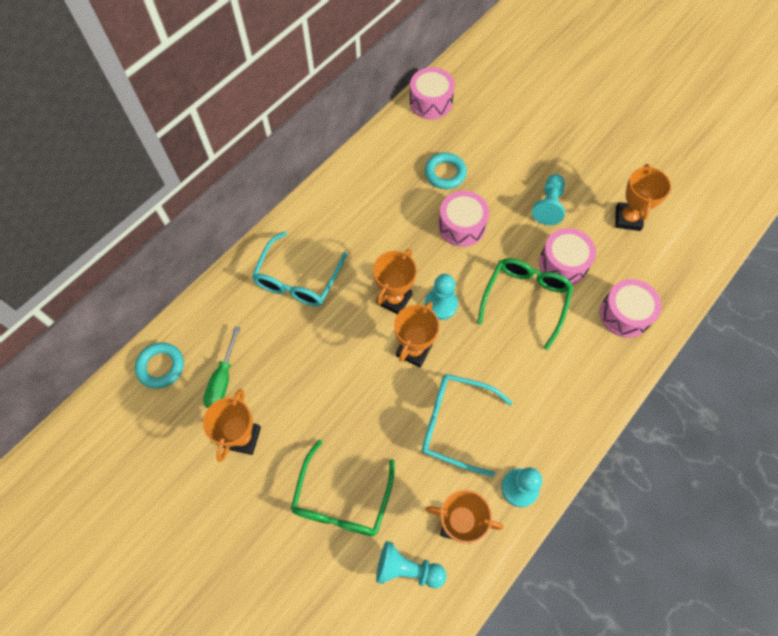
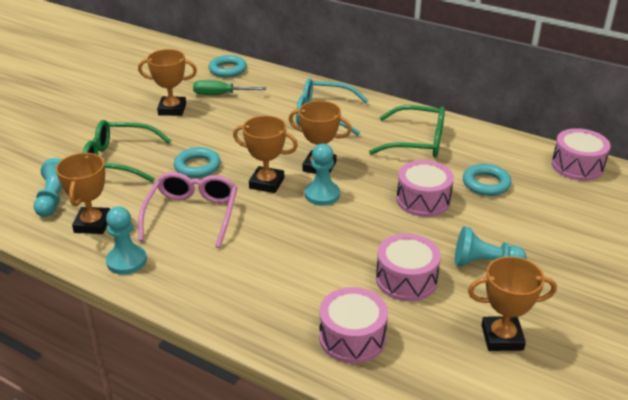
camera: 80 degrees right, 30 degrees down
(371, 415) = (197, 166): none -> turquoise ring
(455, 424) = (192, 214): turquoise glasses -> pink glasses
(525, 299) = (347, 252): green glasses -> green glasses (417, 142)

